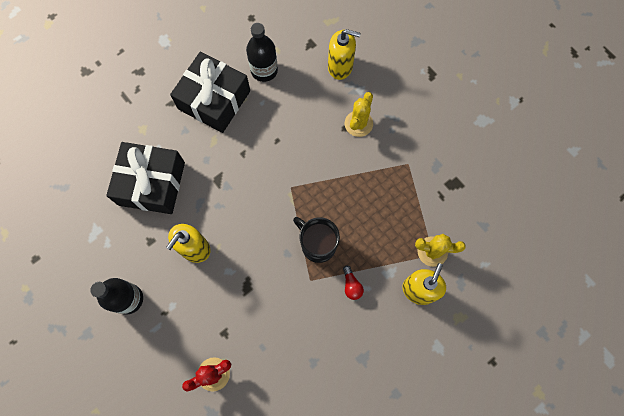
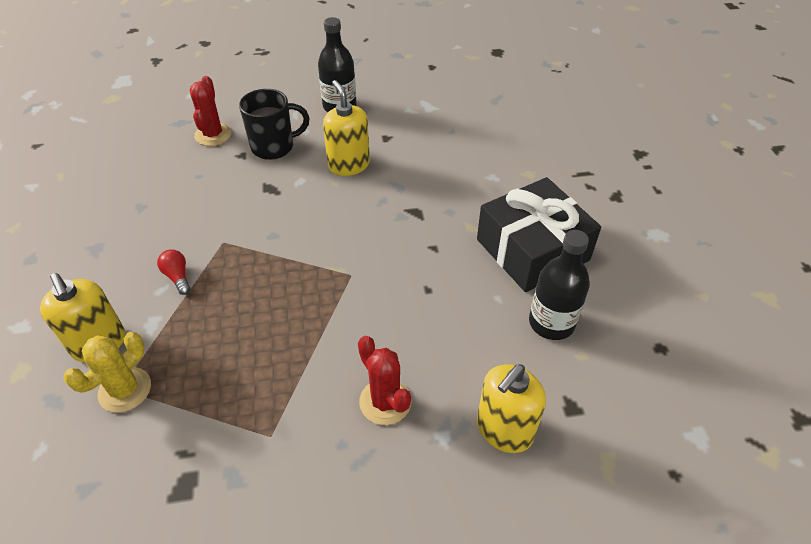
camera: 120 degrees right, 25 degrees down
(152, 183) = (452, 159): black gift -> none
(317, 245) = (255, 267): black mug -> black mug (274, 147)
(351, 285) = (178, 277): red light bulb -> red light bulb turned 45 degrees clockwise
(358, 124) = (385, 402): yellow cactus -> red cactus

